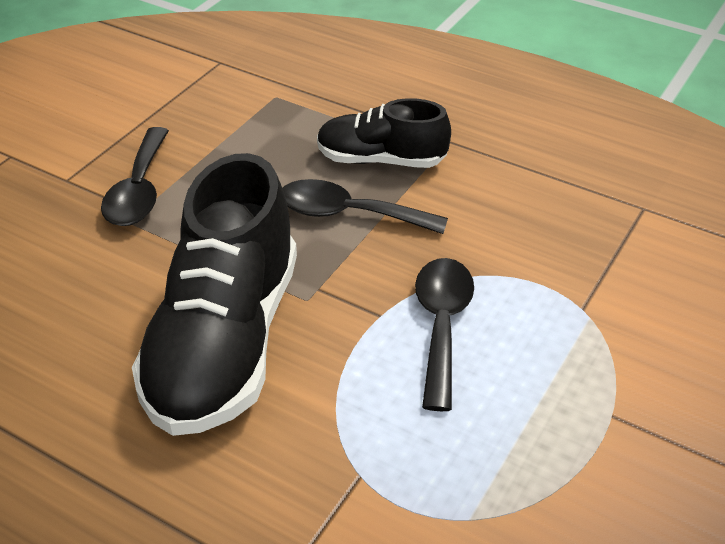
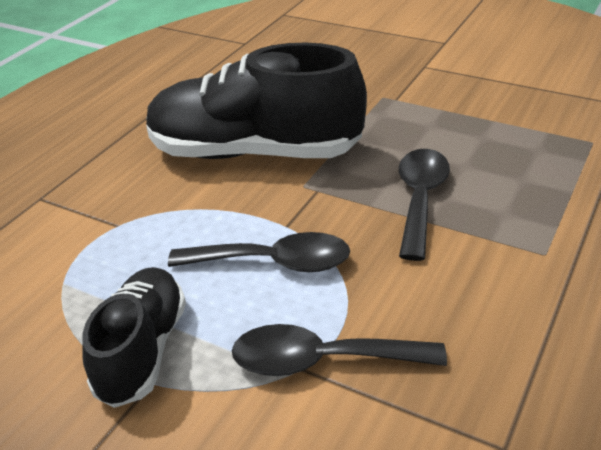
camera: 90 degrees right, 5 degrees down
(139, 190) = (421, 95): black spoon -> black spoon (322, 361)
(381, 160) = (514, 214): black shoe -> black shoe (143, 350)

